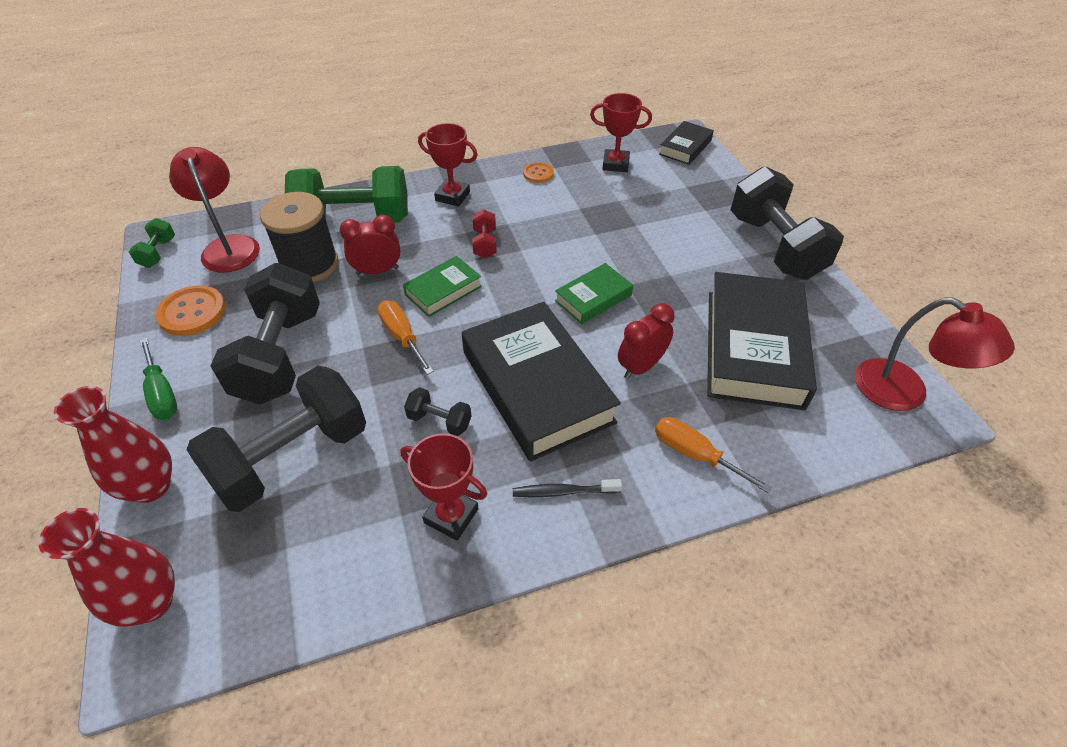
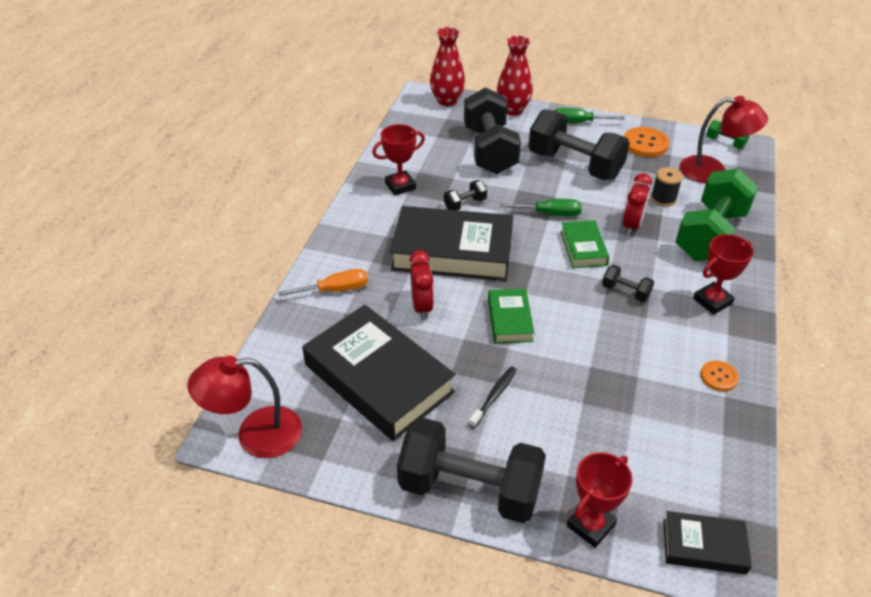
camera: 125 degrees right, 5 degrees down
(309, 265) = (663, 198): black spool -> black spool, size x0.54
(402, 337) = (550, 214): orange screwdriver -> green screwdriver
(485, 244) = (625, 292): red dumbbell -> black dumbbell
(563, 492) = (371, 227): black toothbrush -> black toothbrush (494, 396)
(615, 164) = (702, 451): red trophy -> red trophy (590, 525)
(685, 147) = (704, 546): black book -> black book turned 60 degrees counterclockwise

